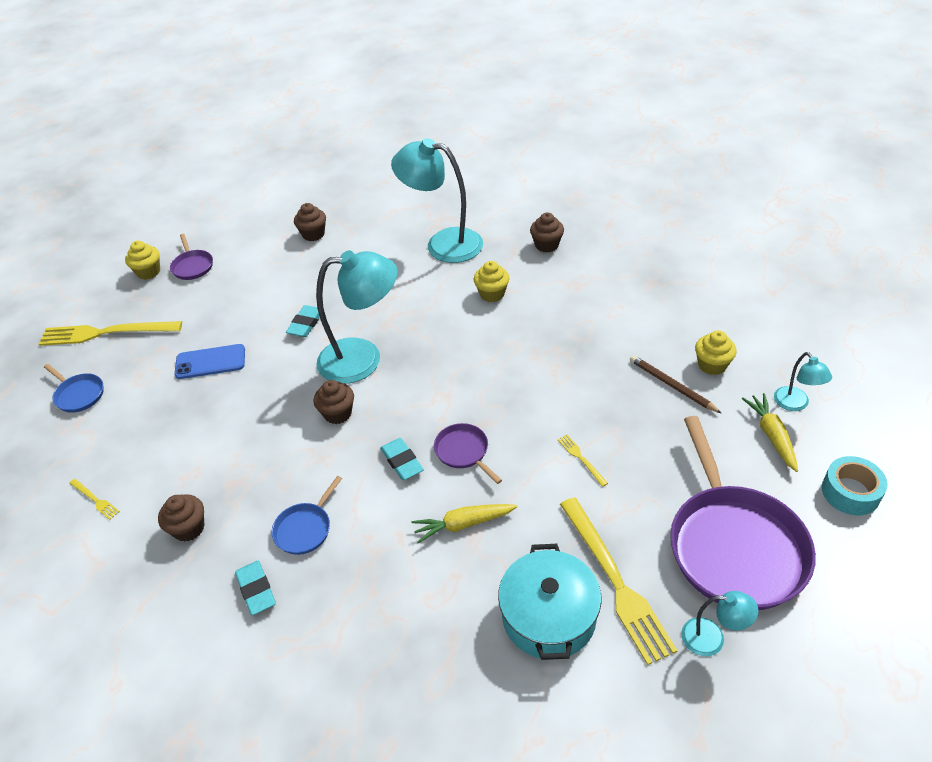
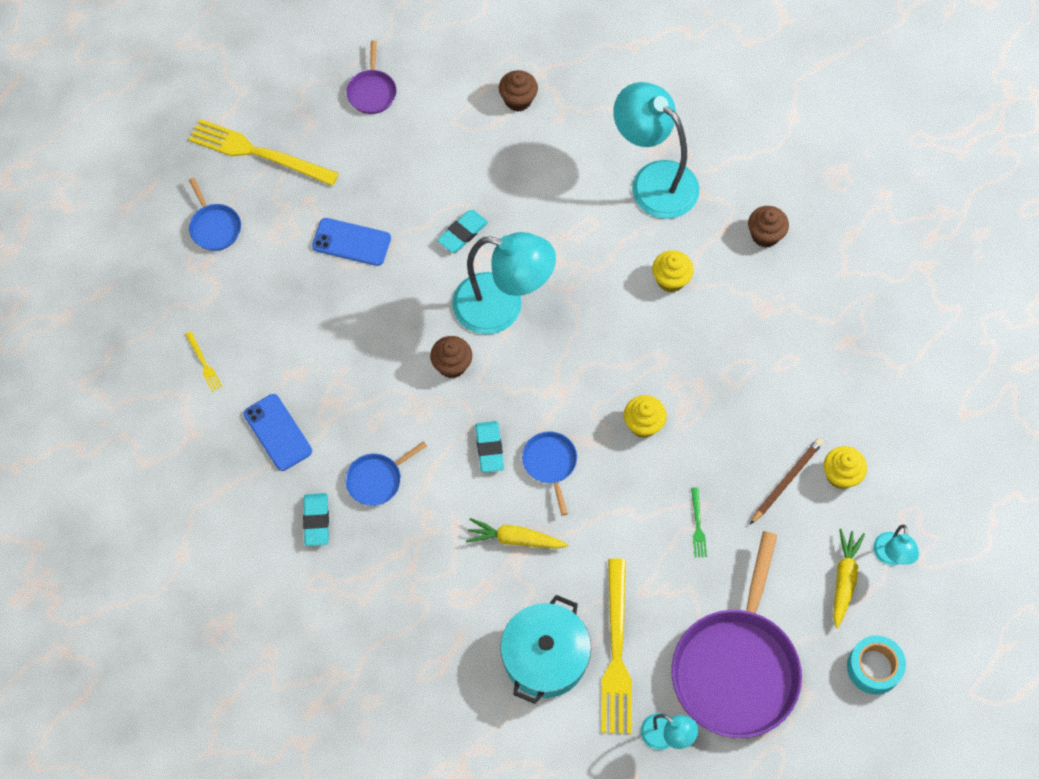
camera: 20 degrees right, 20 degrees up
(148, 272) = (323, 79): yellow cupcake -> yellow cupcake (643, 424)
(189, 528) = (277, 432): brown cupcake -> blue phone
(463, 452) = (550, 463): purple pan -> blue pan
(581, 458) = (653, 521): yellow fork -> none
(621, 446) = (698, 525): none -> green fork
(672, 386) = (786, 481): brown pencil -> brown pencil turned 60 degrees clockwise

